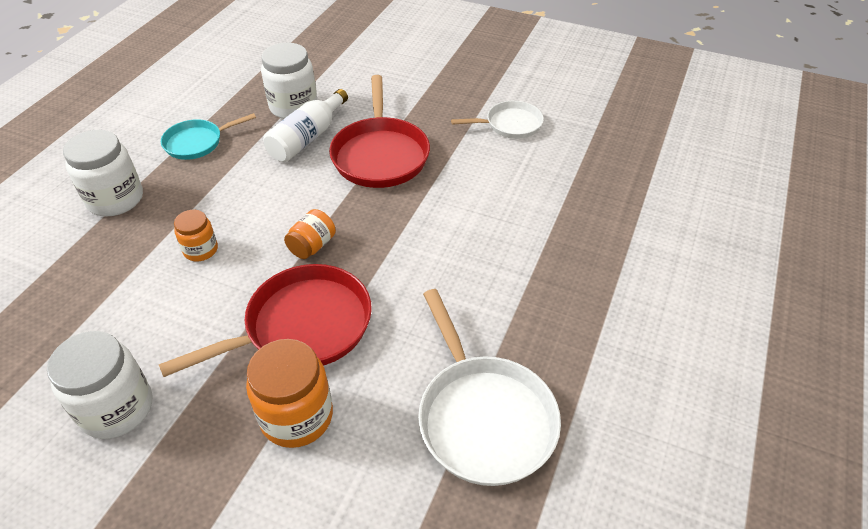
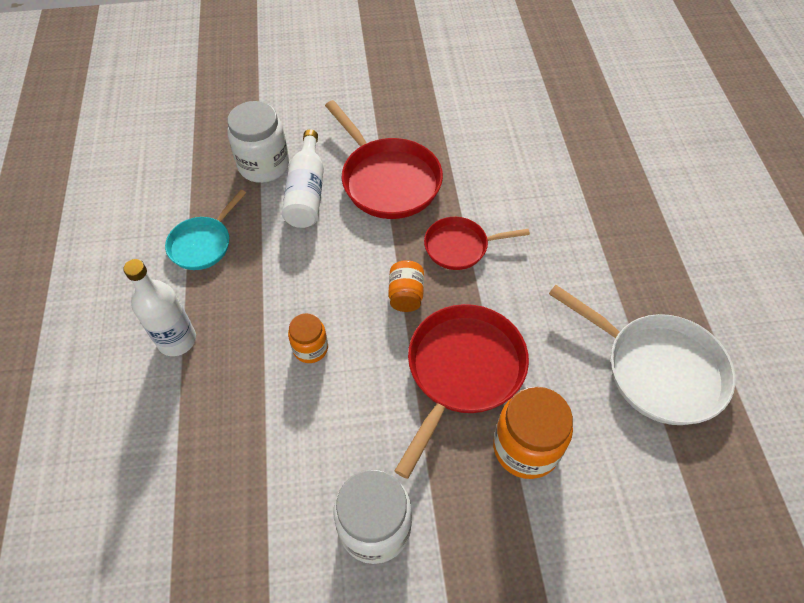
camera: 30 degrees left, 10 degrees up
(115, 199) = (177, 340): white jar -> white bottle
(393, 229) = (460, 247): none -> red pan
(510, 124) = (472, 103): white pan -> none

